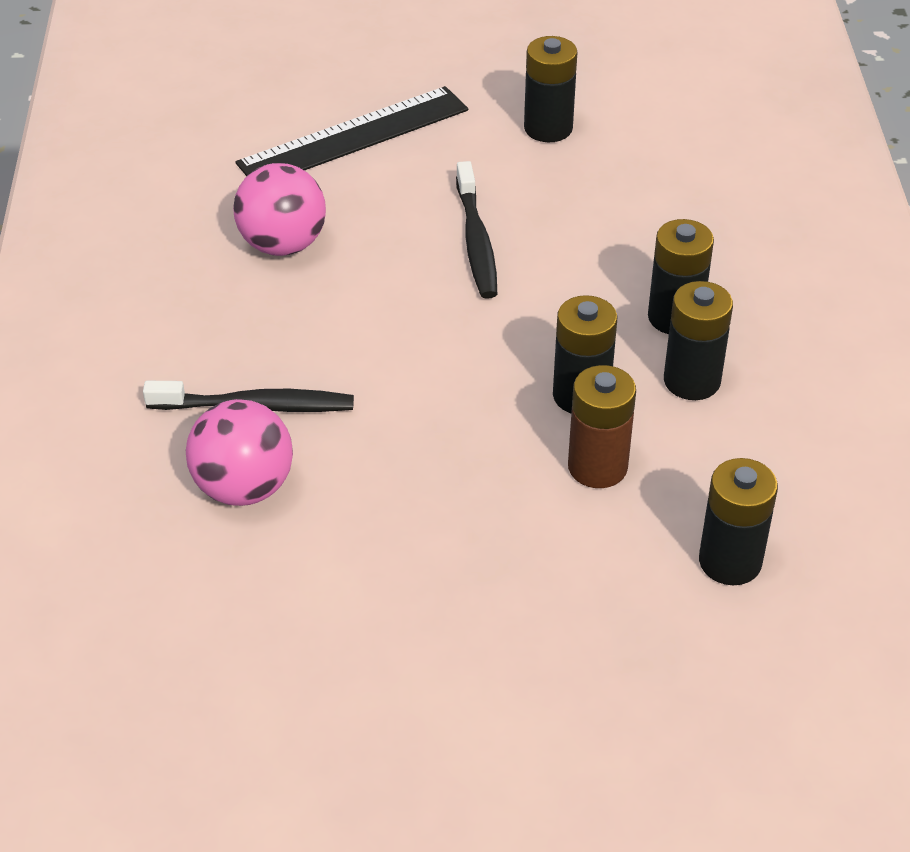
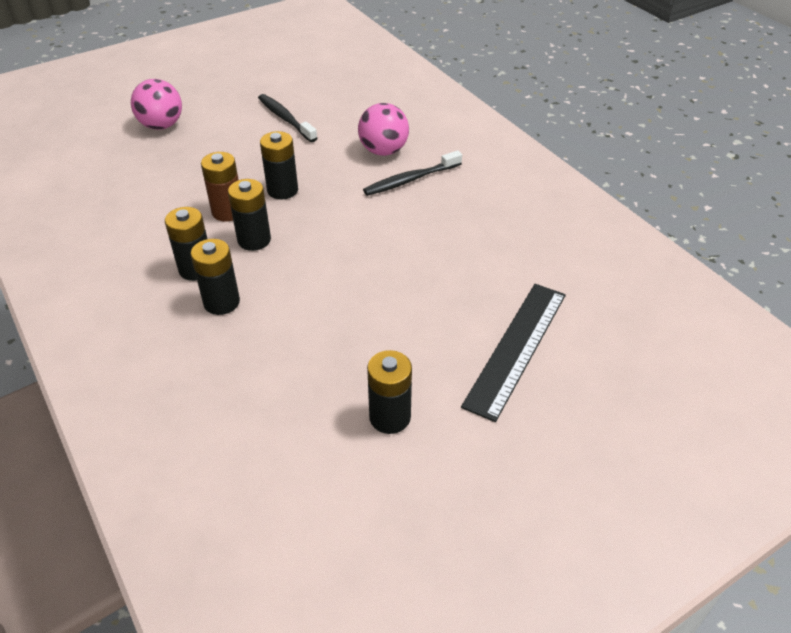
camera: 150 degrees right, 0 degrees up
(283, 245) = (481, 257): pink ball -> pink ball (161, 125)
(476, 240) = (373, 304): black toothbrush -> black toothbrush (285, 119)
(730, 561) = (146, 196): black battery -> black battery (282, 190)

